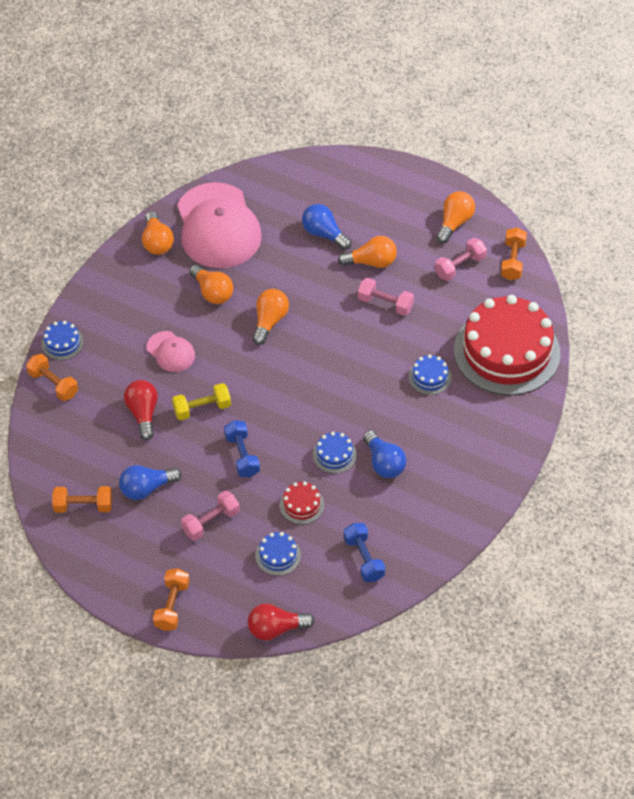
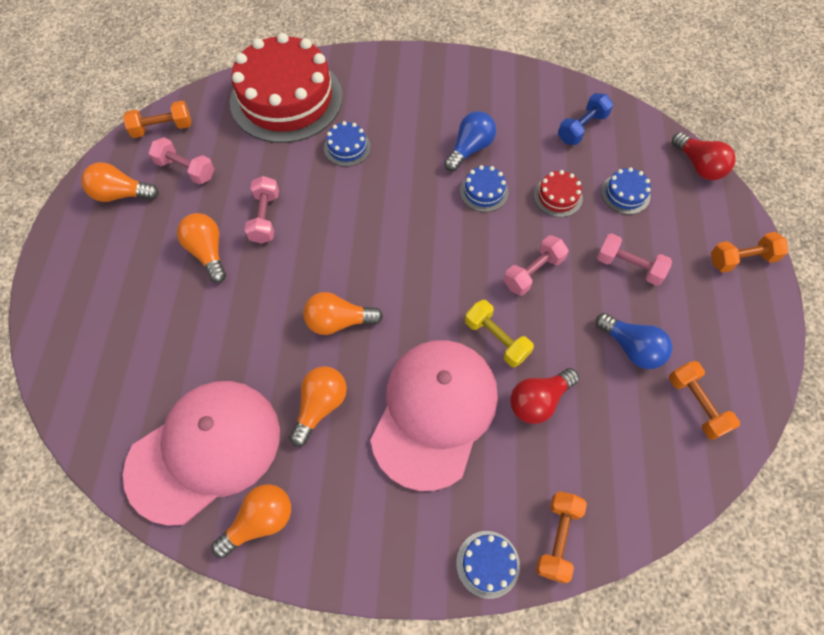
camera: 115 degrees left, 10 degrees up
(171, 352) = (434, 412): pink cap -> pink cap, size x2.14
(242, 455) = (533, 272): blue dumbbell -> pink dumbbell
(324, 234) = (179, 317): blue light bulb -> none

